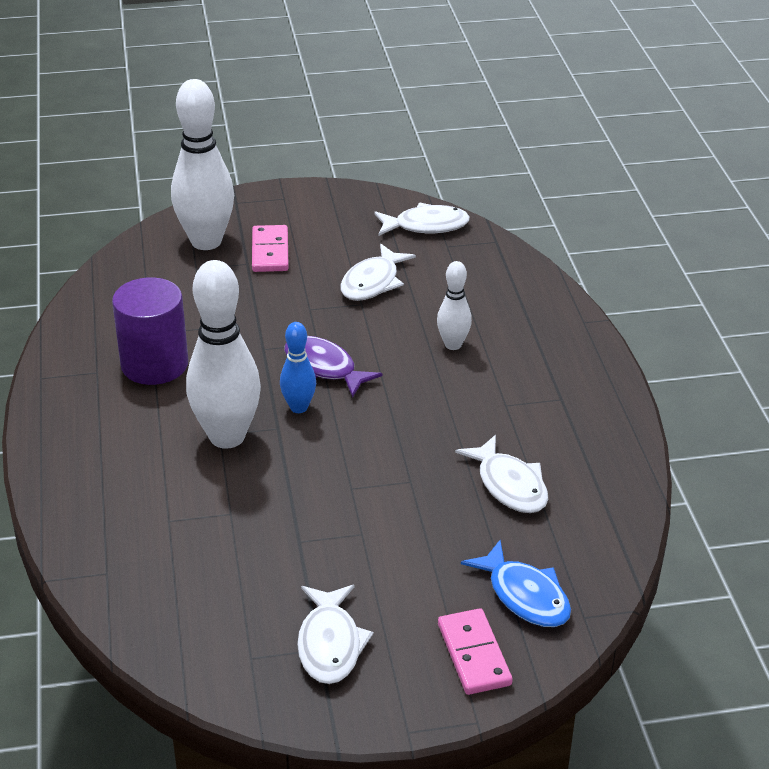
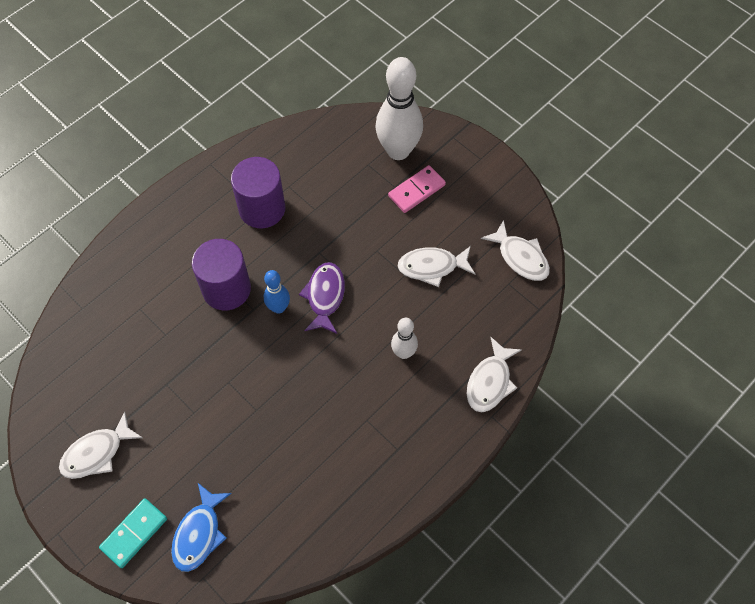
camera: 55 degrees right, 25 degrees up
(227, 436) = (226, 289): white bowling pin -> purple cylinder
(474, 654) = (134, 533): pink domino -> turquoise domino
(509, 485) = (290, 467): white fish -> white fish (490, 382)

